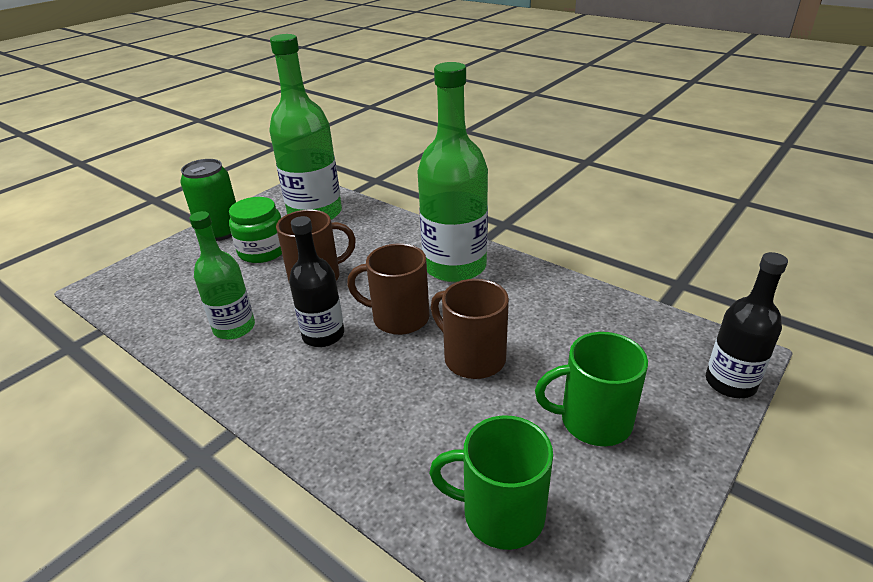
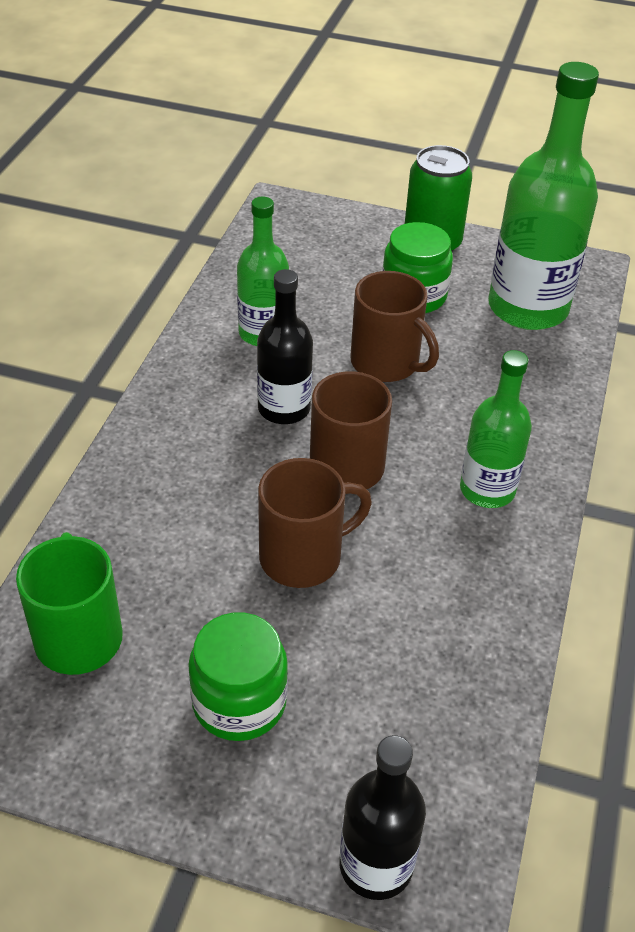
camera: 65 degrees right, 10 degrees up
(455, 266) = (487, 490): green bottle -> green bottle, size x0.59
(472, 358) = (303, 557): brown mug -> brown mug turned 45 degrees clockwise
(593, 421) = (239, 702): green mug -> green jar

